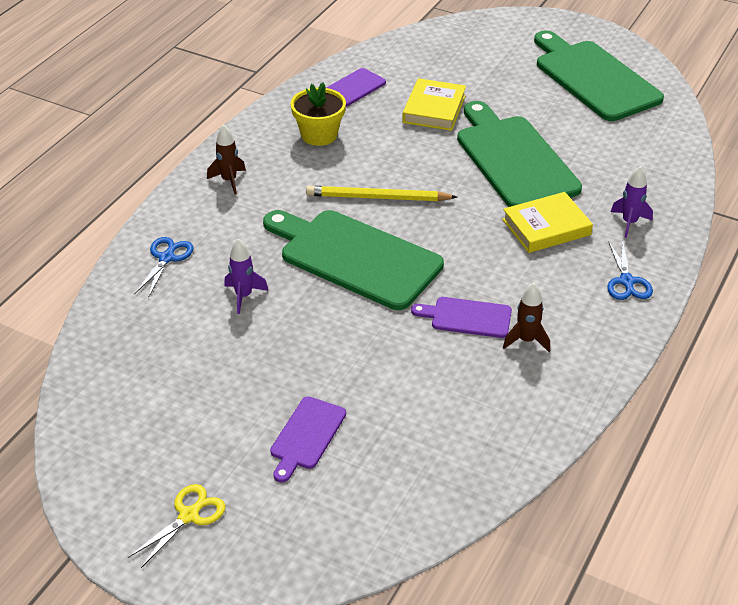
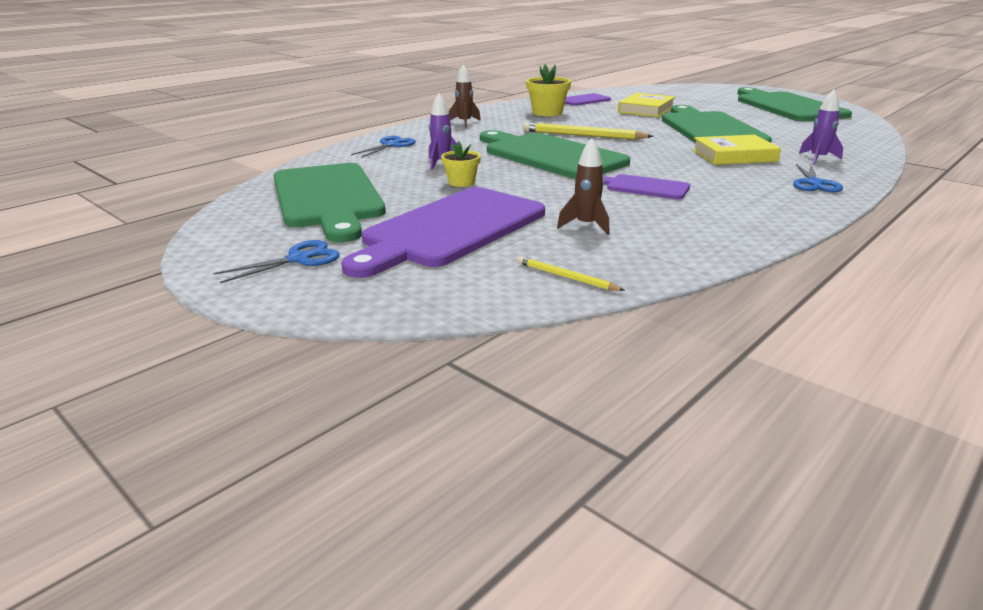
camera: 15 degrees right, 15 degrees down
(157, 396) = (328, 198): none -> green cutting board
(189, 515) = (299, 259): yellow scissors -> blue scissors
(282, 338) = (461, 182): none -> yellow flower pot
(306, 436) = (451, 229): purple cutting board -> purple cutting board, size x2.04
(433, 497) = (566, 277): none -> yellow pencil
(526, 340) = (702, 202): brown rocket -> brown rocket (586, 226)

